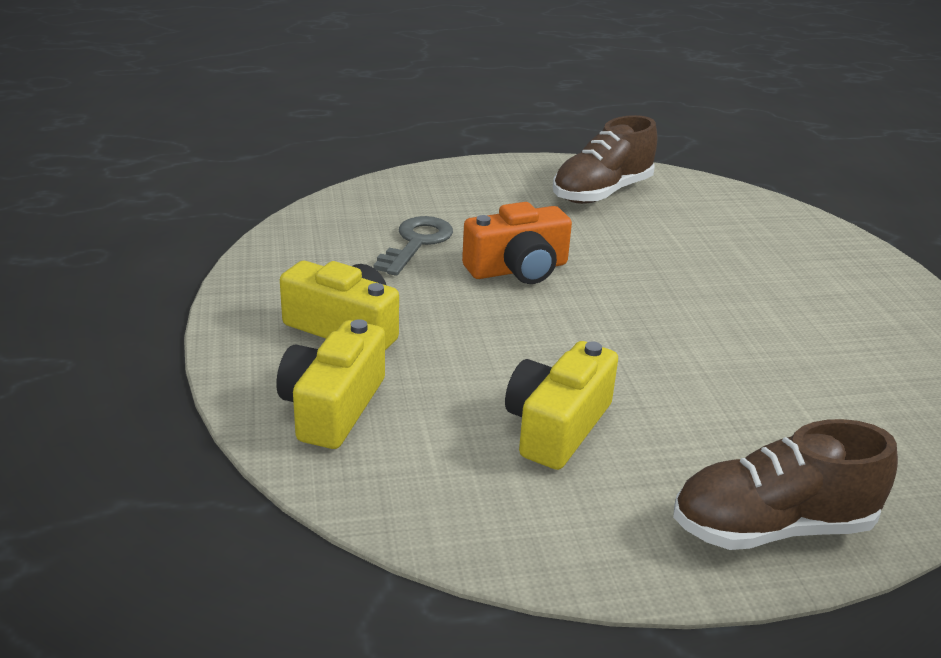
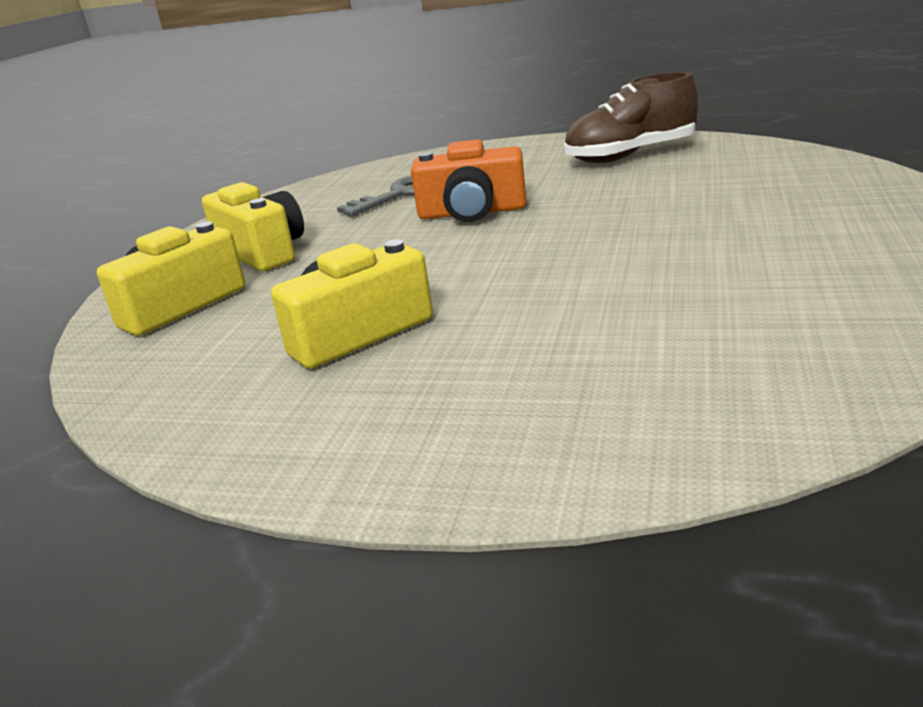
camera: 30 degrees right, 5 degrees down
(771, 527) = (484, 448): brown shoe -> none

